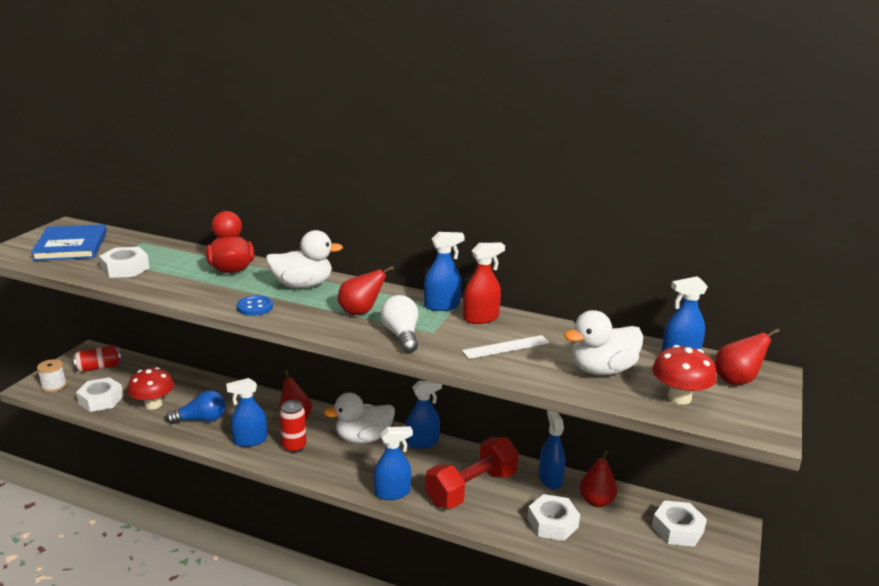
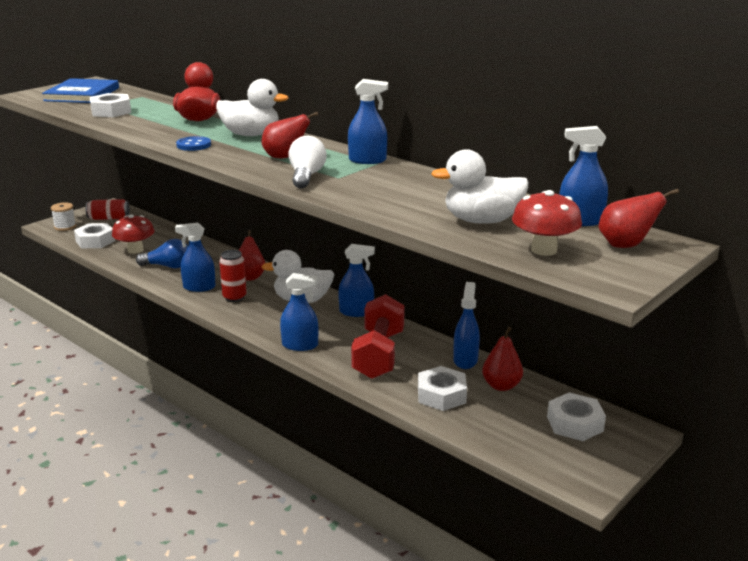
camera: 20 degrees right, 0 degrees up
(471, 488) = (379, 354): red dumbbell -> red dumbbell turned 60 degrees counterclockwise
(481, 318) = (397, 172): red spray bottle -> none
(506, 347) = (399, 194): white ruler -> none

